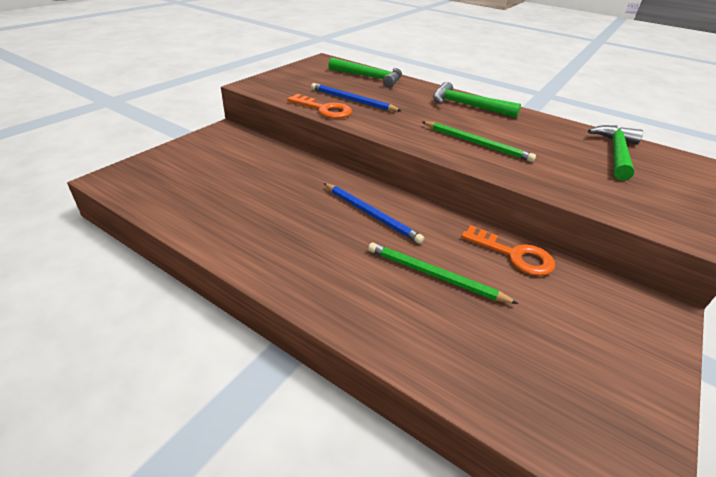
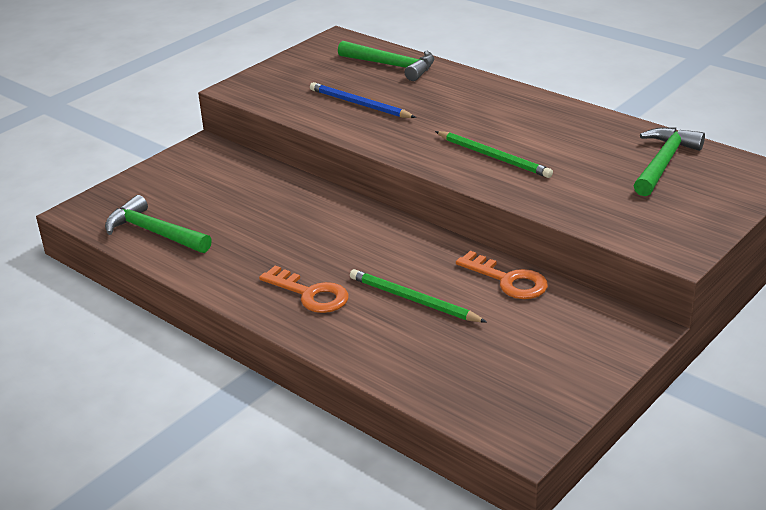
camera: 10 degrees right, 5 degrees down
(324, 109) = (321, 119): orange key -> orange key (310, 294)
(371, 214) = (362, 242): blue pencil -> none
(467, 106) = (508, 104): green hammer -> green hammer (154, 232)

